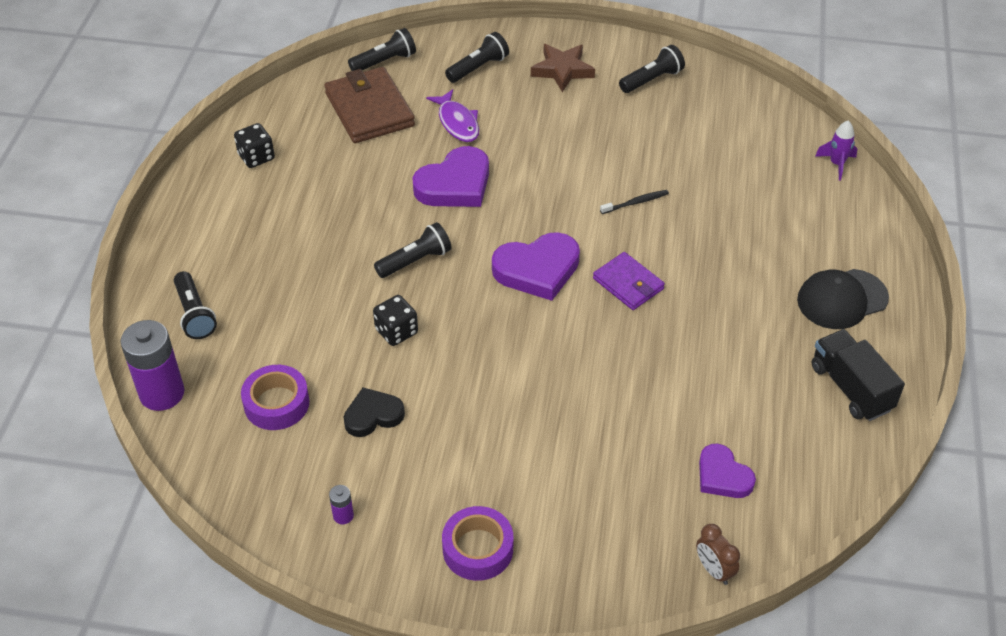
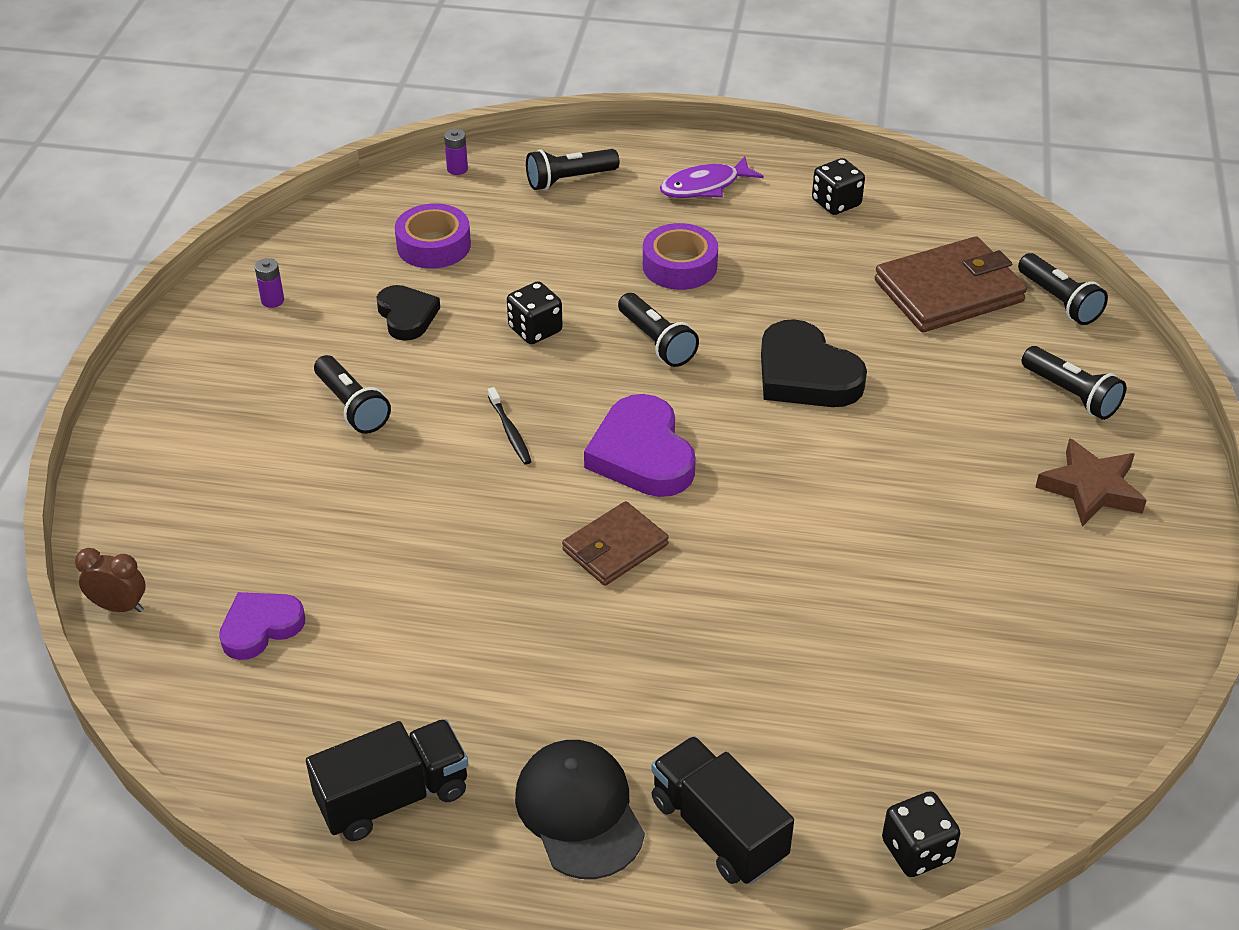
camera: 90 degrees right, 5 degrees down
(162, 393) = (457, 169): purple battery -> purple battery, size x0.43
(455, 184) = (805, 374): purple heart -> black heart
(457, 122) = (938, 375): purple fish -> purple fish (705, 186)
(478, 549) = (204, 401): purple tape -> purple tape (679, 266)
(628, 284) = (615, 547): purple wallet -> brown wallet
(636, 202) = (787, 564): black toothbrush -> black toothbrush (510, 432)
(652, 79) = (1096, 600): black flashlight -> black flashlight (352, 406)
(714, 570) = (119, 607): brown clock -> brown clock turned 45 degrees clockwise
(837, 164) = (917, 850): purple rocket -> black dice
(841, 240) = (718, 829): none -> black truck

